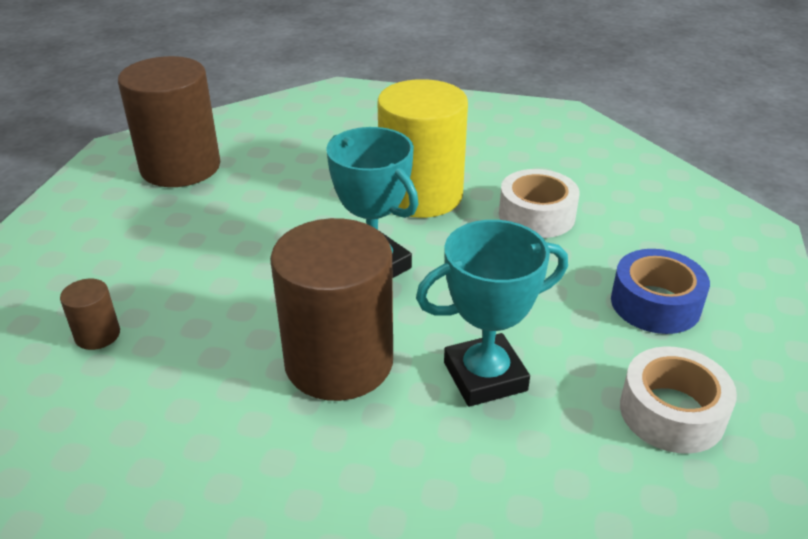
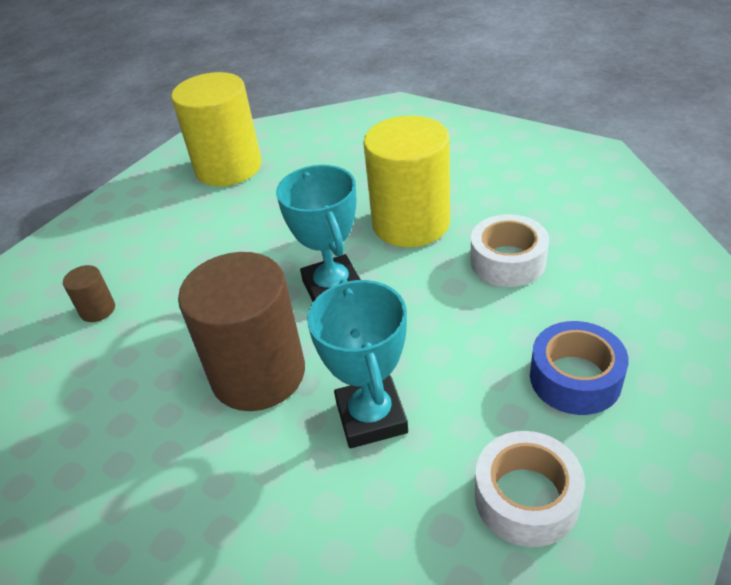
camera: 25 degrees right, 5 degrees up
(180, 167) = (228, 168): brown cylinder -> yellow cylinder
(485, 376) = (371, 417): turquoise trophy -> turquoise trophy turned 75 degrees clockwise

